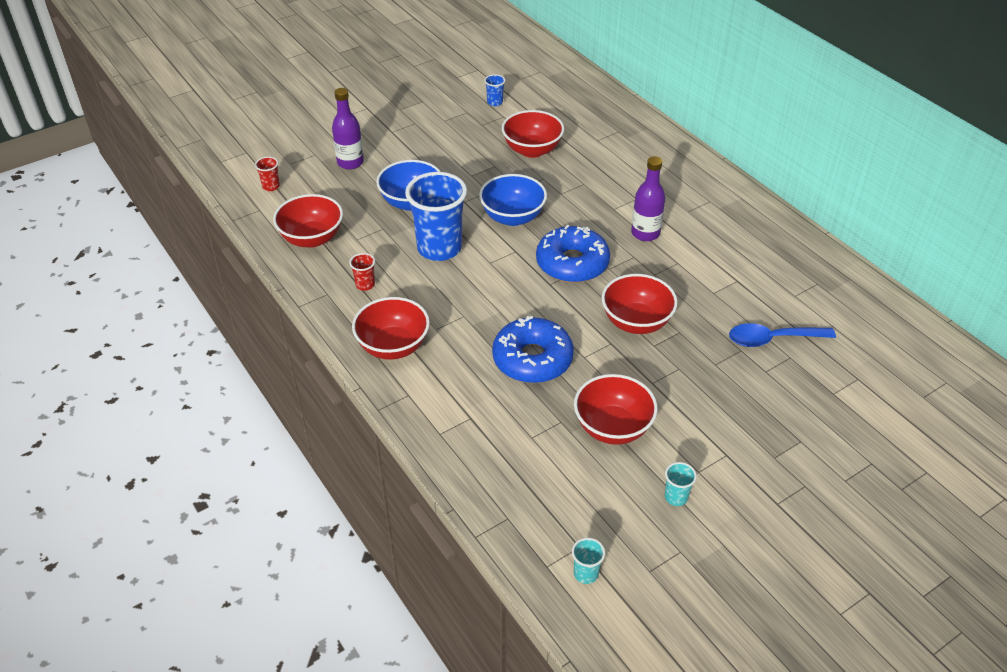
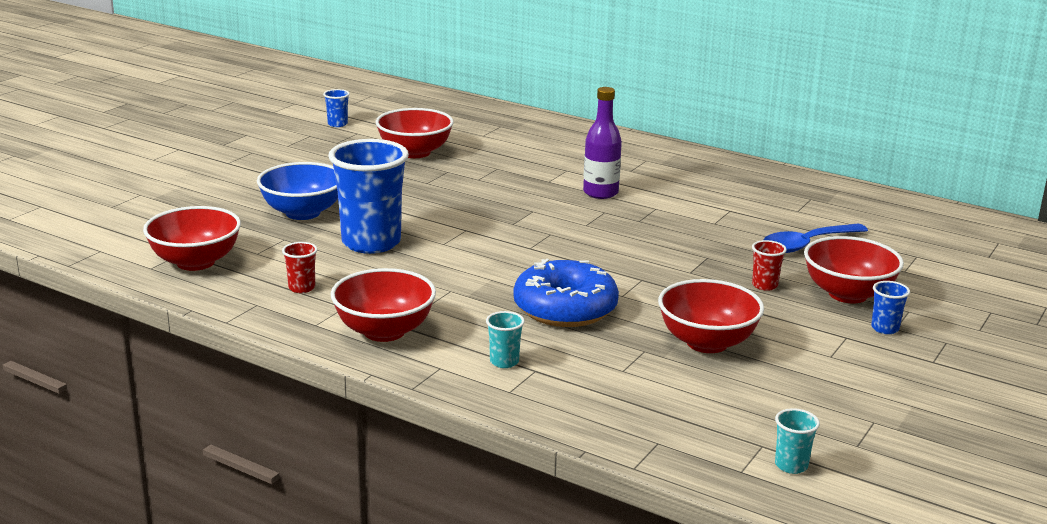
camera: 25 degrees left, 20 degrees down
(271, 186) = (100, 229): red cup -> red cup (764, 285)
(350, 162) = (194, 194): purple bottle -> none
(512, 217) = (439, 205): blue bowl -> none
(572, 263) = (541, 228): blue donut -> none
(636, 322) = (654, 258): red bowl -> red bowl (848, 294)
(676, 497) = (827, 381): turquoise cup -> turquoise cup (504, 362)
(765, 455) = (885, 328): none -> blue cup

